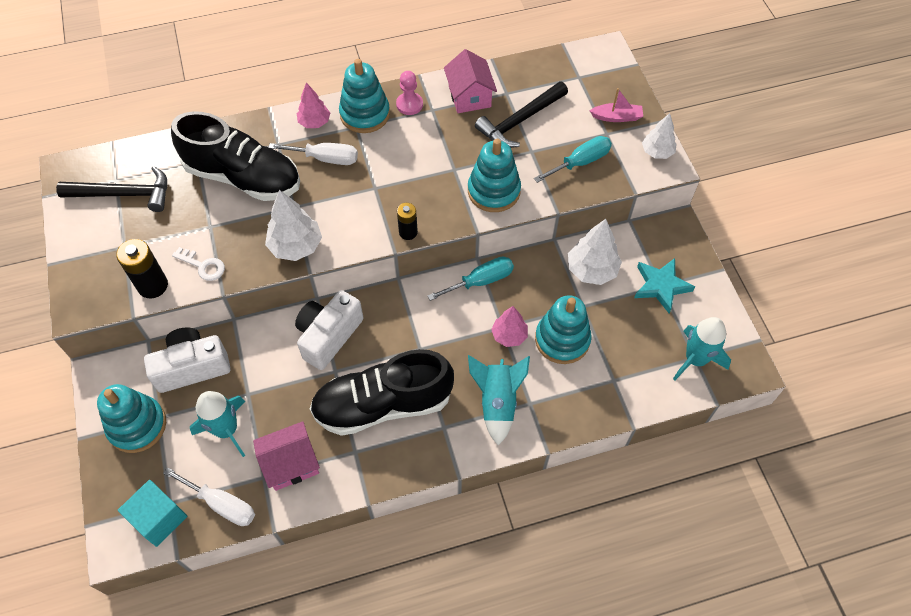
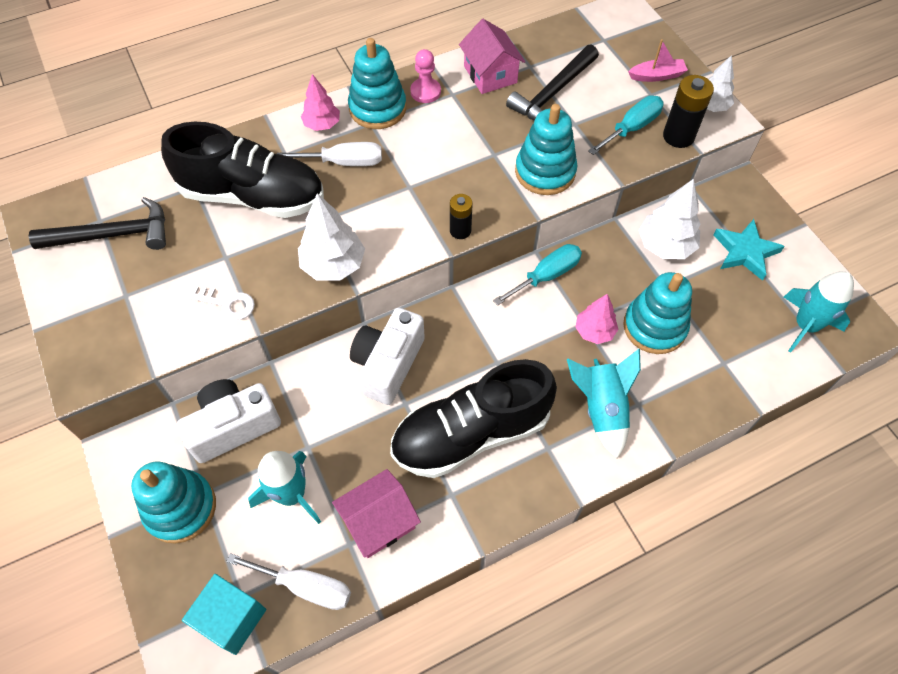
camera: 10 degrees left, 0 degrees up
(153, 285) = (170, 336): black battery -> black battery (678, 136)

